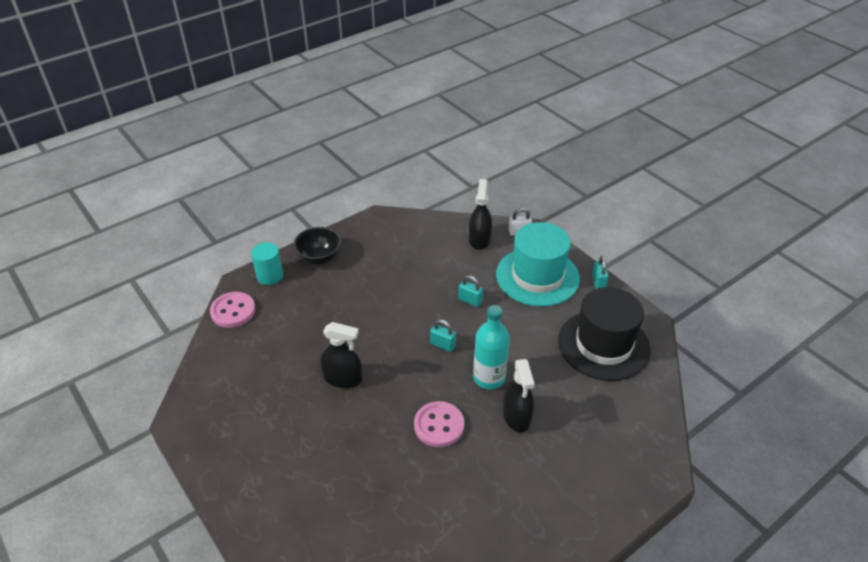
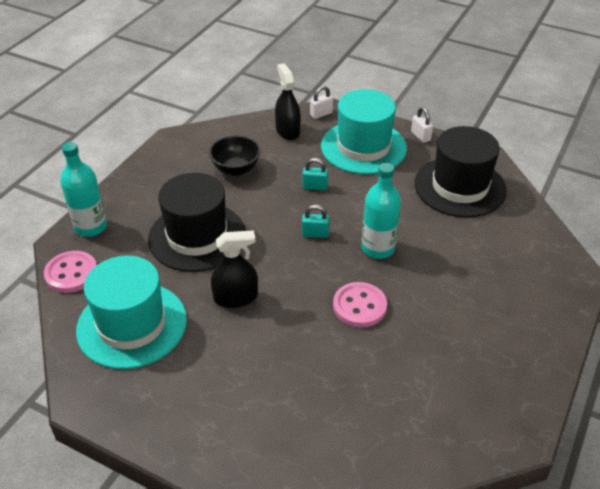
camera: 25 degrees left, 0 degrees up
(251, 371) = (132, 325): none -> turquoise hat
(270, 276) = (91, 227): turquoise cylinder -> turquoise bottle
(319, 258) = (134, 194): black bowl -> black bowl (236, 169)
(345, 313) = (197, 236): none -> black hat
(516, 416) = (425, 272): black spray bottle -> none
(598, 282) = (420, 136): turquoise padlock -> white padlock

